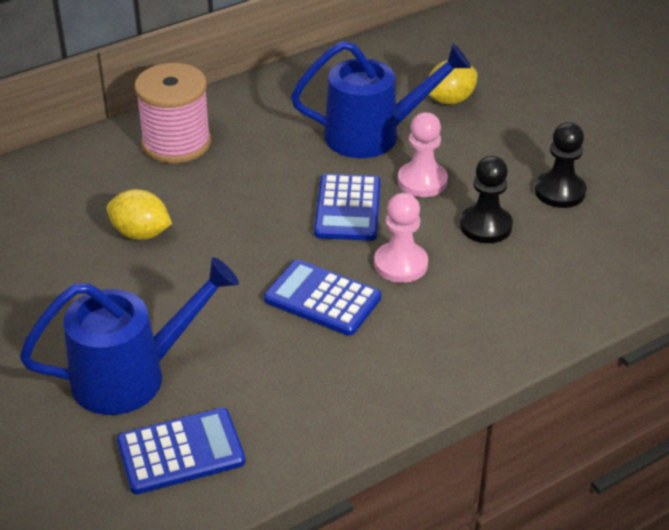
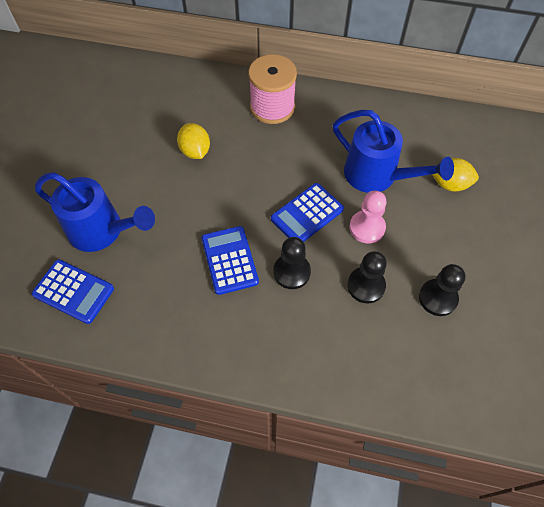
camera: 45 degrees right, 20 degrees up
(400, 264) = (291, 272): pink pawn -> black pawn

